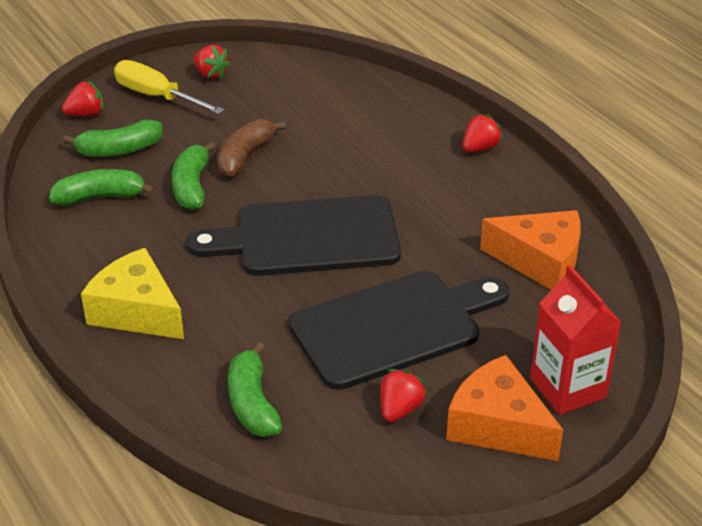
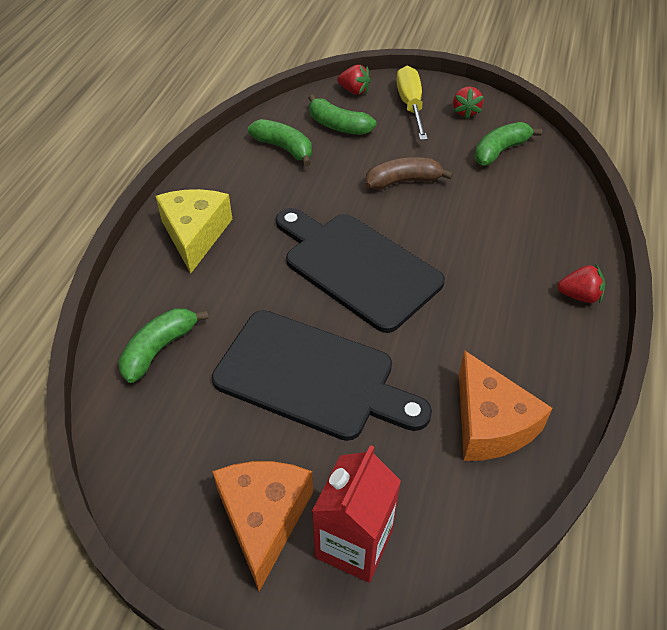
camera: 50 degrees right, 10 degrees up
(192, 186) = (342, 178): green banana -> green banana (500, 151)
(400, 409) = (226, 439): red strawberry -> none

